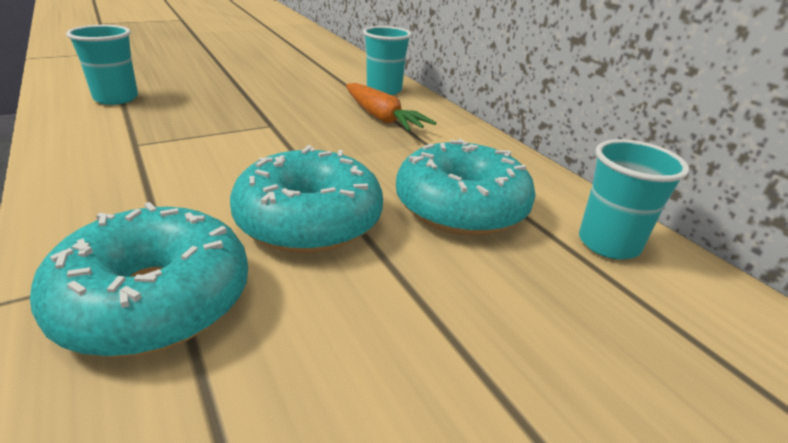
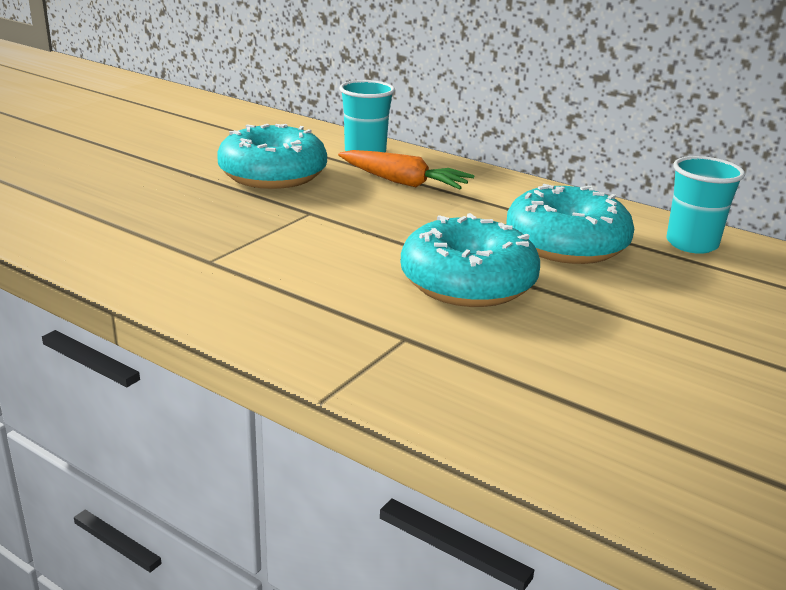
camera: 25 degrees left, 5 degrees down
(116, 98) = (97, 221): turquoise cup -> none
(154, 300) = (439, 362): turquoise donut -> turquoise donut (273, 175)

